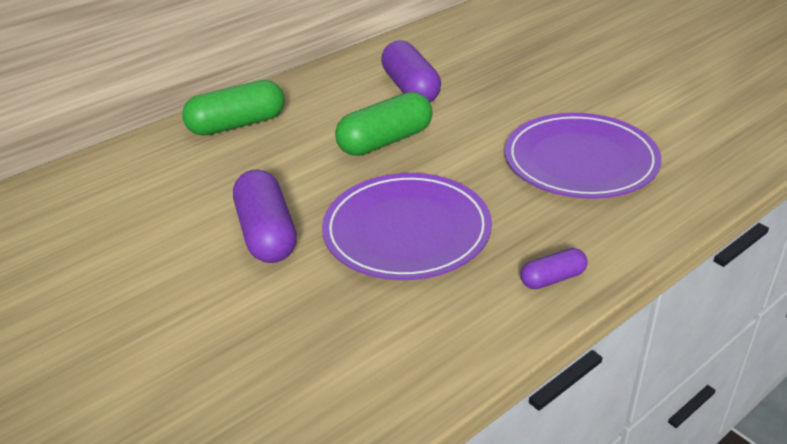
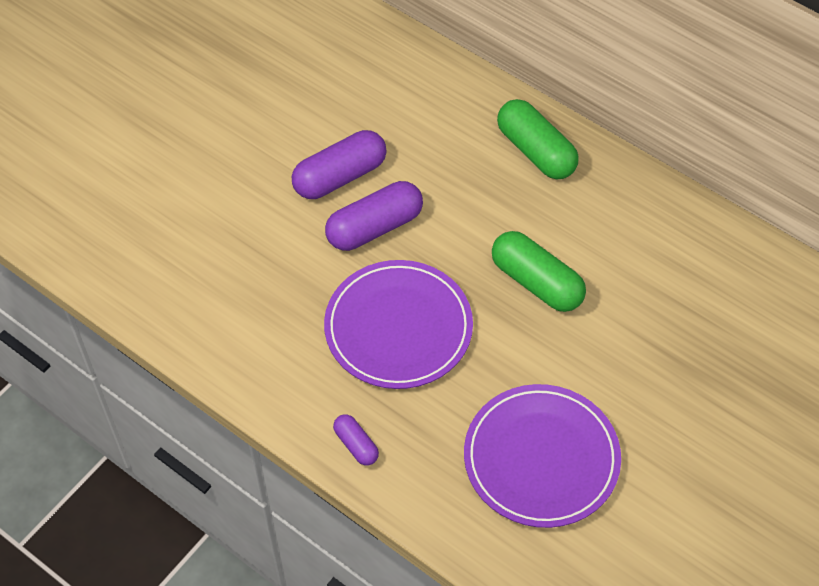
camera: 75 degrees right, 20 degrees up
(411, 88) = (649, 284): purple capsule -> purple capsule (340, 176)

